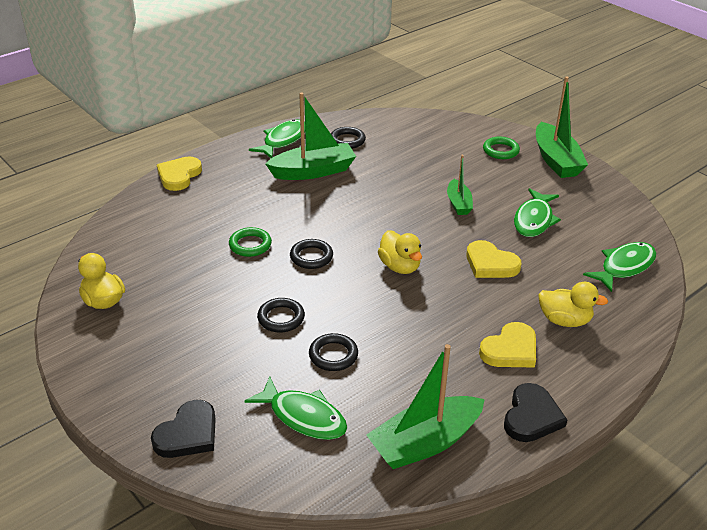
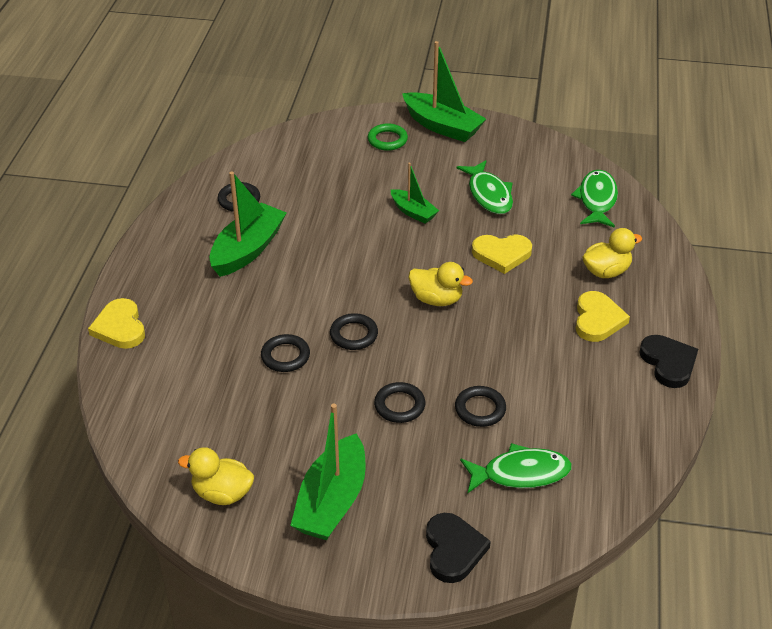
camera: 40 degrees left, 5 degrees up
(250, 245) = (285, 356): green ring -> black ring
(283, 140) = (175, 232): green fish -> none
(425, 443) = (625, 432): green boat -> green boat (332, 501)

